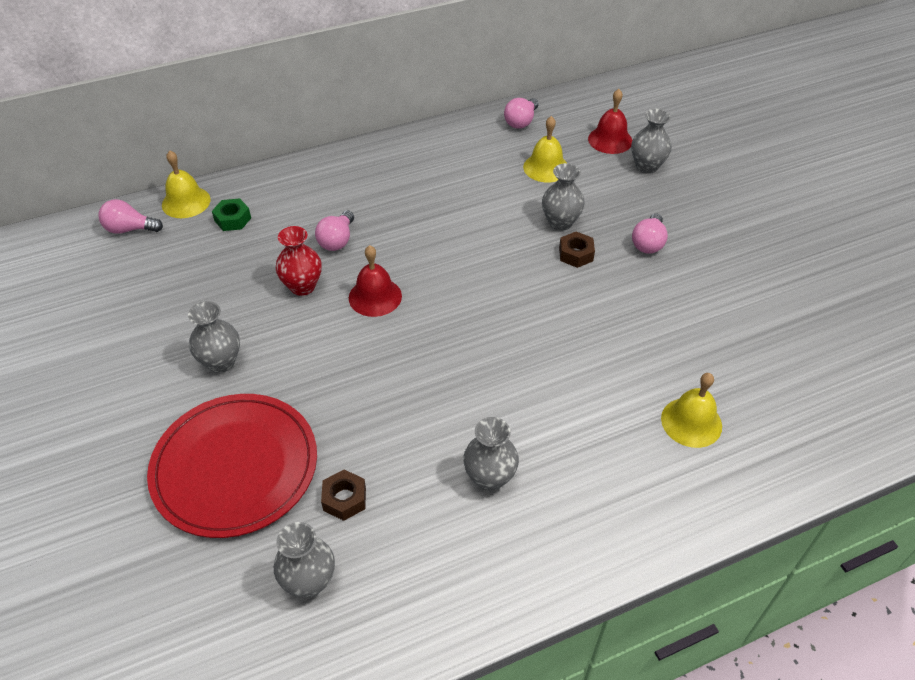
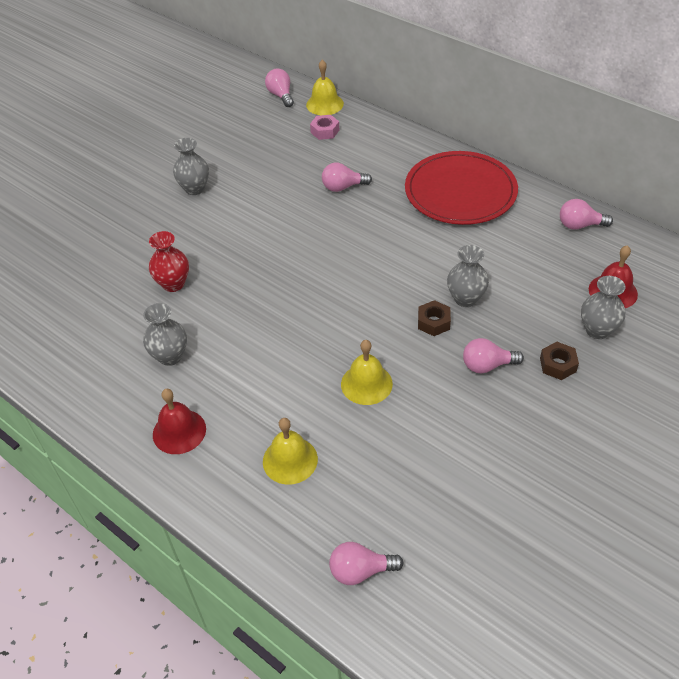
camera: 65 degrees right, 0 degrees up
(232, 219) = (325, 131): green nut -> pink nut
(235, 467) = (118, 234): red plate -> red plate (460, 191)
(302, 286) = (285, 192): red vase -> red vase (173, 284)
(309, 581) = (52, 303): grey vase -> none
(344, 499) = (117, 292): brown nut -> brown nut (557, 365)
(375, 297) = (301, 230): red bell -> red bell (179, 431)
(546, 167) = (531, 264): yellow bell -> yellow bell (366, 384)
(839, 417) = (360, 571): none -> pink light bulb

